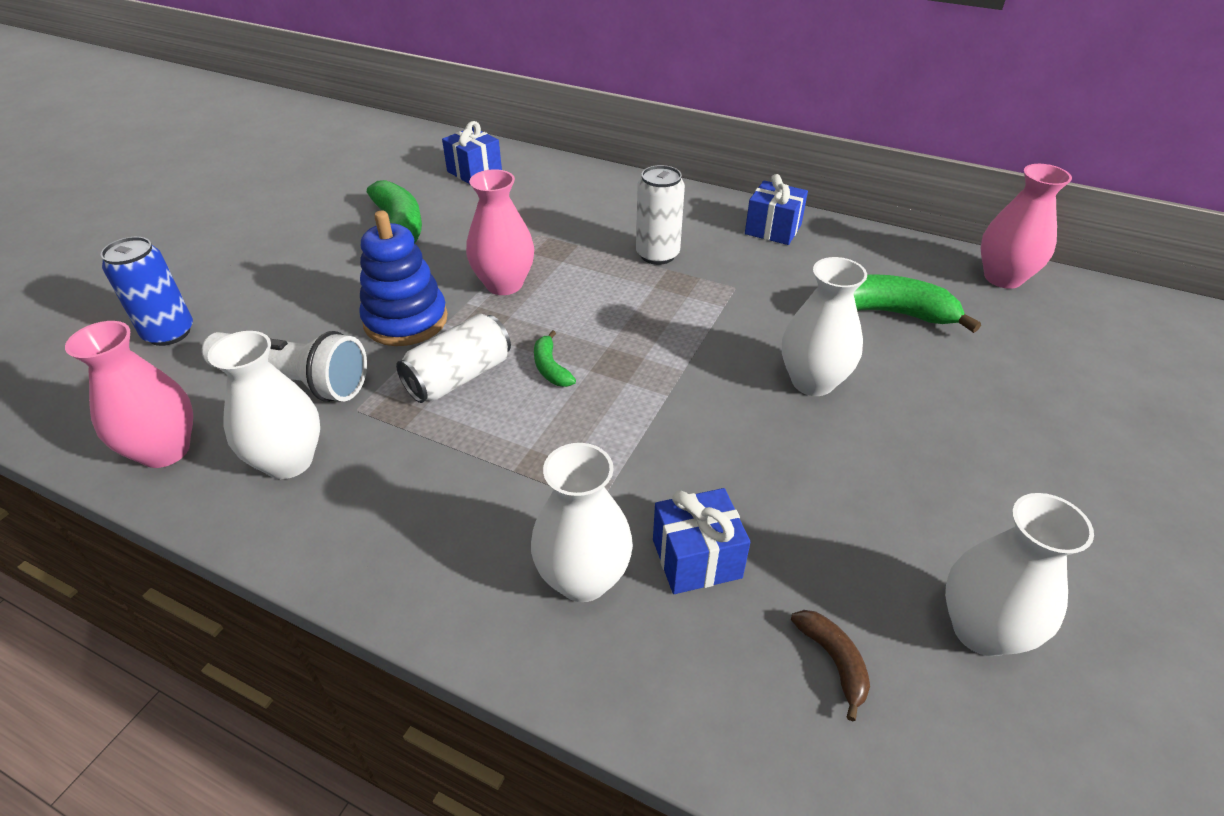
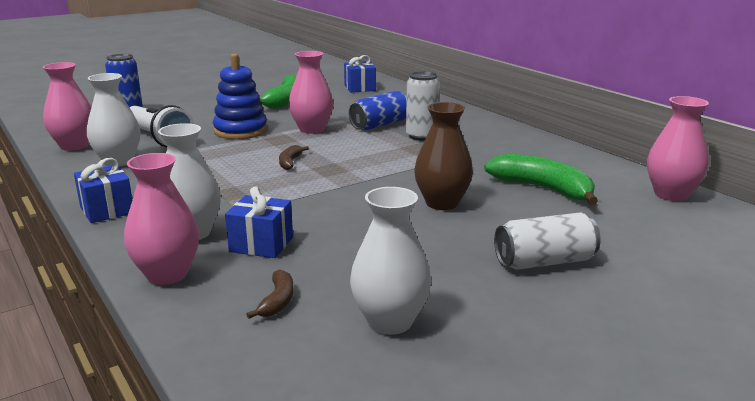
camera: 30 degrees right, 20 degrees down
(459, 377) = (237, 154): white can -> white can (544, 262)
(550, 368) = (290, 162): green banana -> brown banana
(583, 246) = (380, 125): none -> blue can
(646, 684) = (167, 275): none -> pink vase
(773, 229) = (519, 141): blue gift -> blue gift (107, 210)
(812, 381) = (442, 203): white vase -> brown vase

